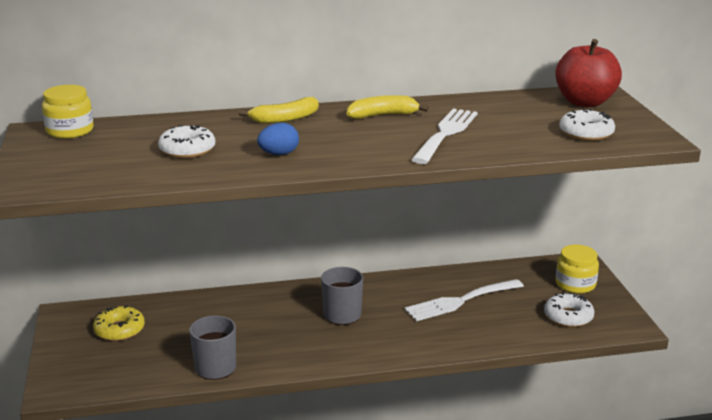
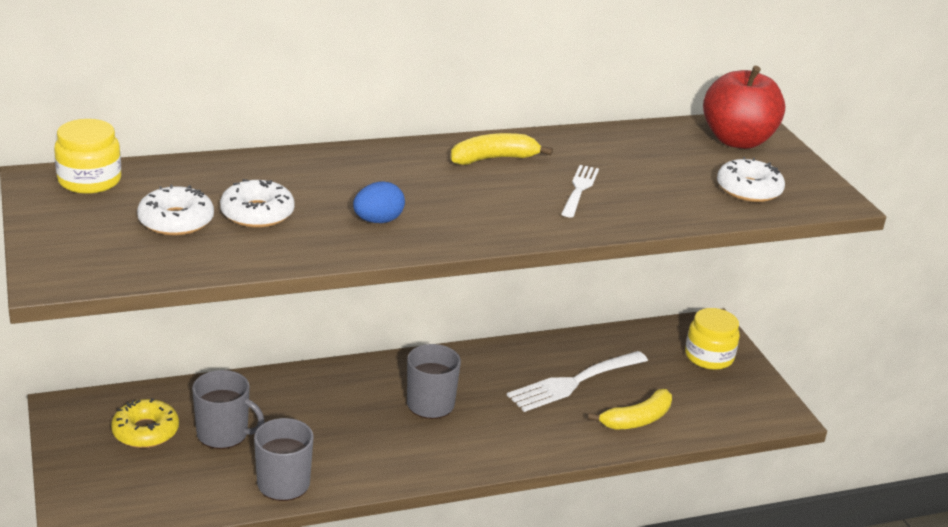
camera: 10 degrees left, 5 degrees up
(178, 333) = (223, 434): none -> grey mug
(285, 119) = (370, 163): yellow banana -> yellow banana (637, 420)
(446, 133) = (579, 189): white fork -> white fork, size x0.60
(568, 316) = (706, 402): white donut -> white donut (176, 221)

